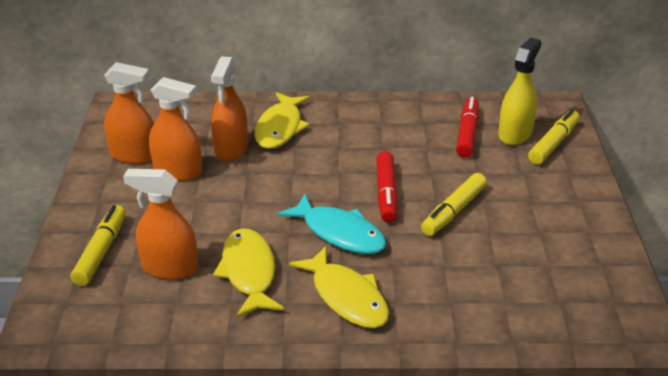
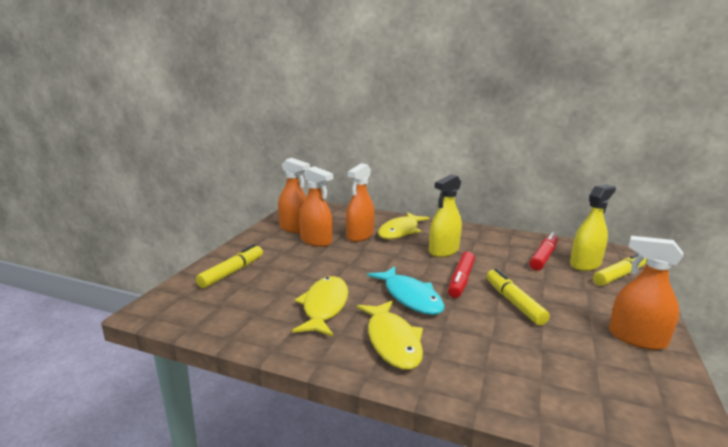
camera: 20 degrees right, 15 degrees down
(169, 268) = (269, 291): orange spray bottle -> orange spray bottle (637, 338)
(349, 151) = (443, 251): none -> yellow spray bottle
(453, 211) = (514, 302): yellow marker -> yellow marker turned 105 degrees clockwise

